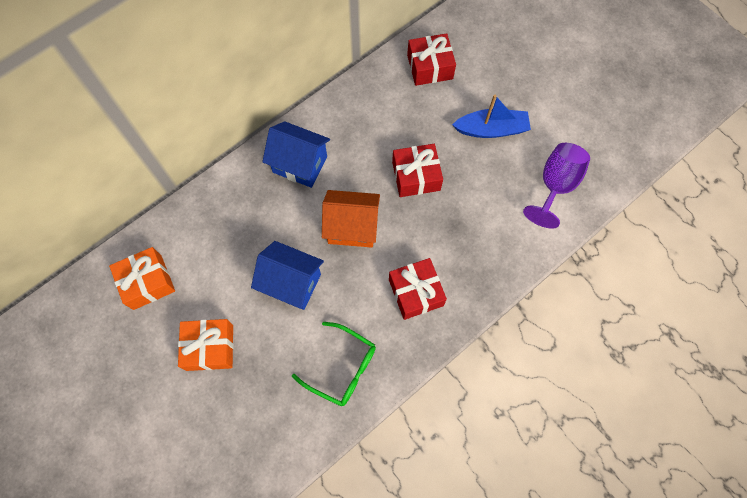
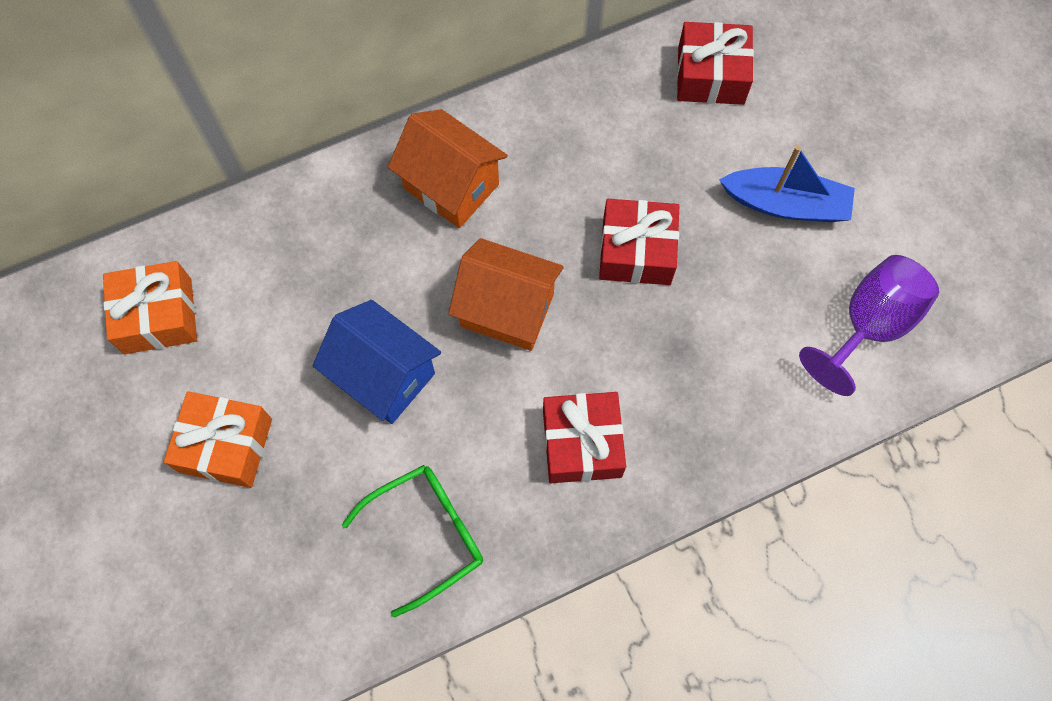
camera: 15 degrees right, 0 degrees up
(300, 164) = (451, 186): blue house -> orange house
(342, 368) = (426, 535): green glasses -> green glasses turned 75 degrees counterclockwise

